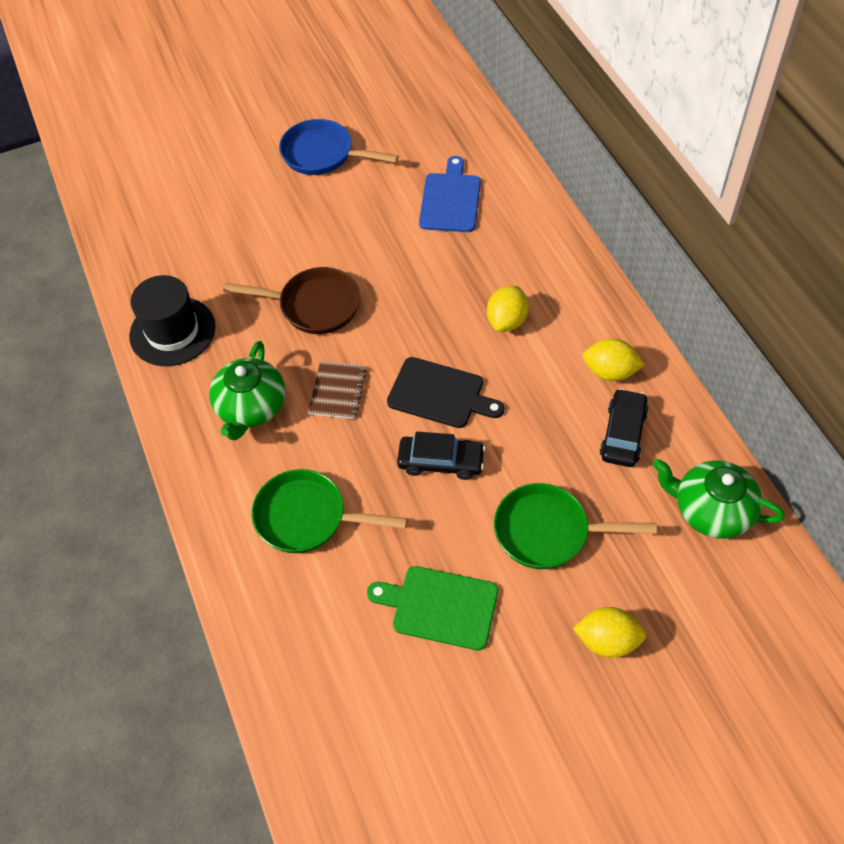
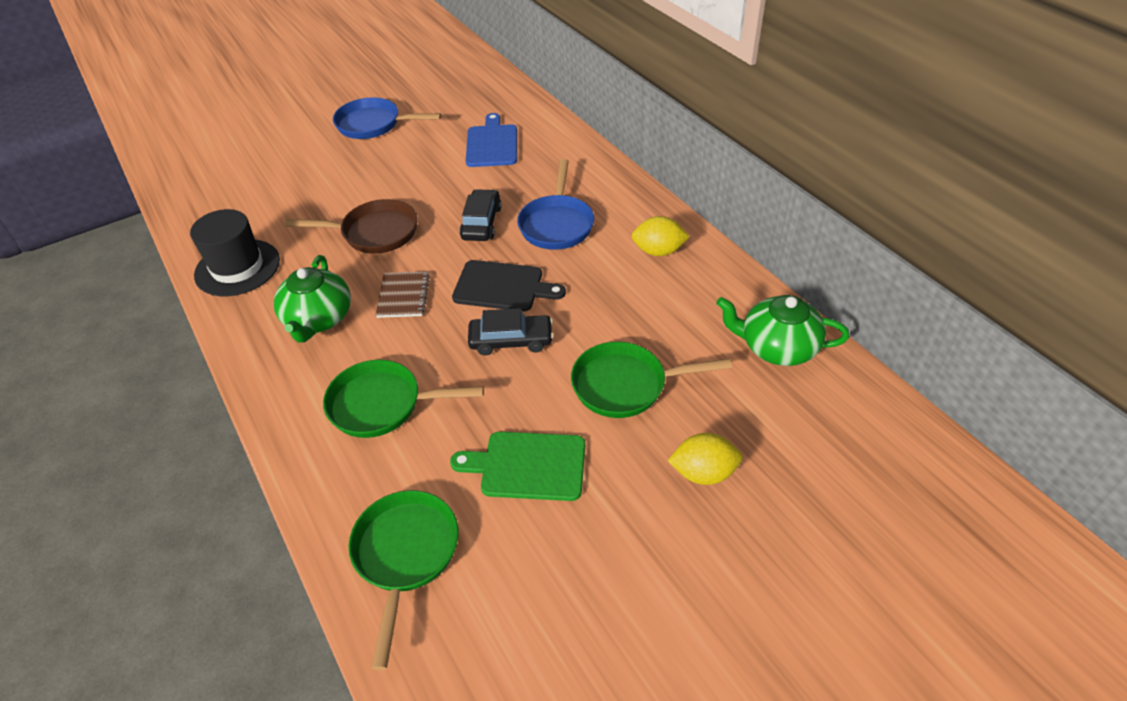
camera: 10 degrees left, 10 degrees down
(317, 680) = (405, 555): none -> green pan
(507, 321) = (557, 224): yellow lemon -> blue pan
(623, 434) = (681, 297): black car -> black car (481, 223)

